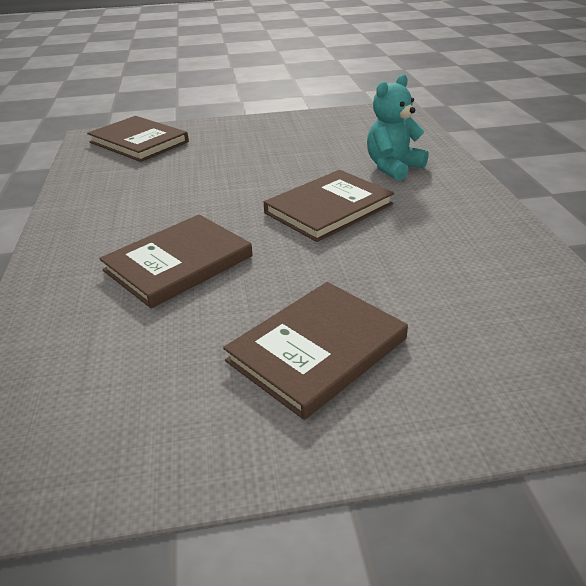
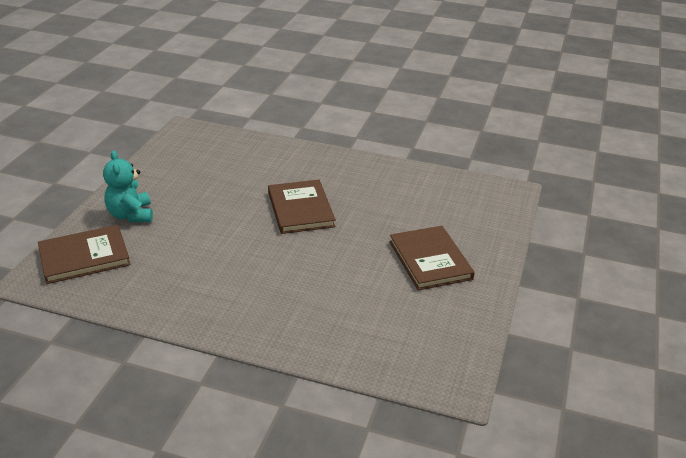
camera: 65 degrees left, 0 degrees up
(179, 263) = (311, 283): brown book -> none
(393, 167) = (273, 167): turquoise teddy bear -> turquoise teddy bear (131, 215)

